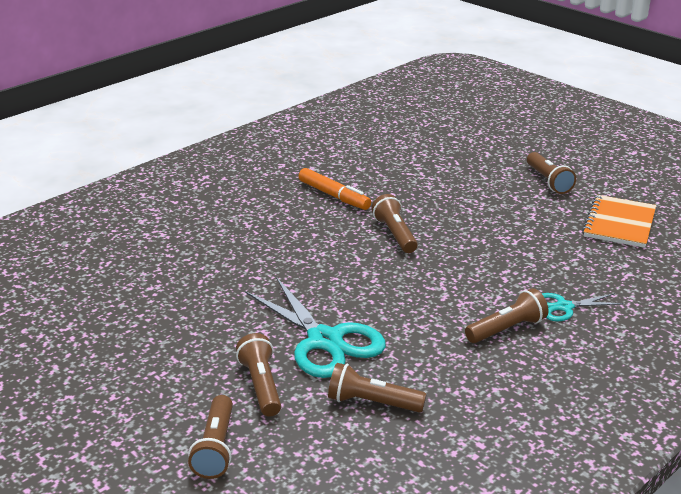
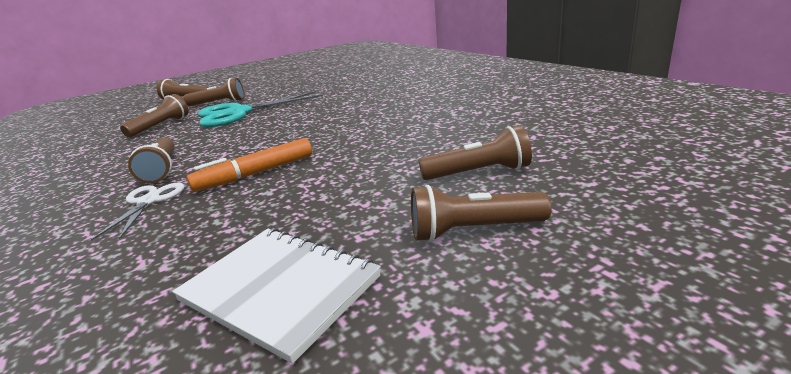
camera: 105 degrees right, 5 degrees down
(334, 195) = (452, 106): orange marker -> orange marker (256, 173)
(395, 234) = (363, 128): brown flashlight -> brown flashlight (478, 173)
(564, 307) = (148, 202): turquoise scissors -> white scissors
(619, 223) = (279, 289): orange notebook -> white notebook

